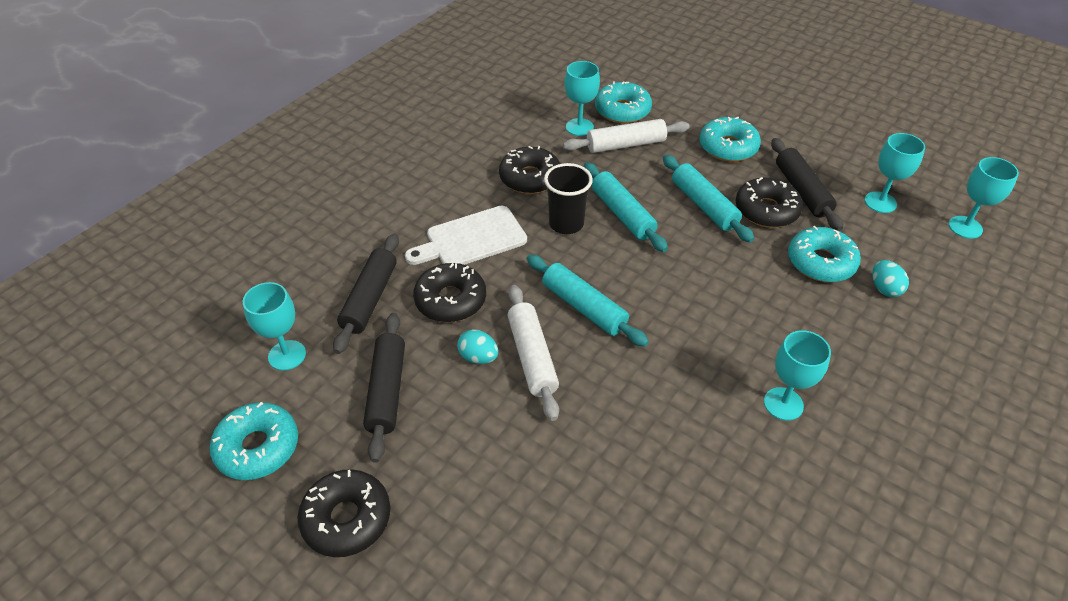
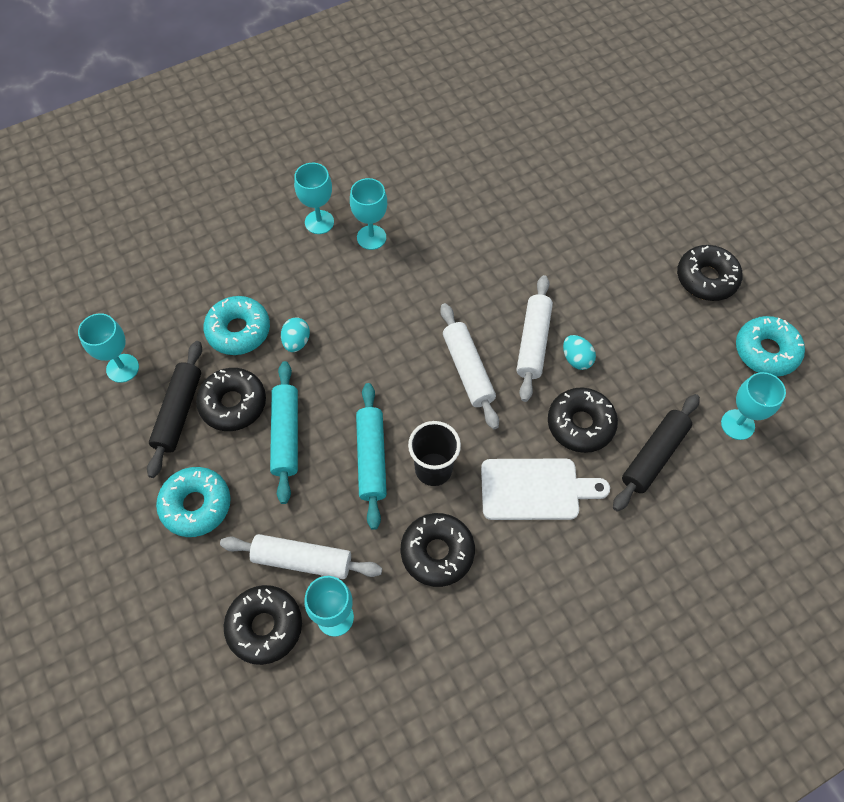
camera: 155 degrees left, 15 degrees up
(386, 391) = (659, 359): black rolling pin -> none
(583, 307) = (468, 370): turquoise rolling pin -> white rolling pin
(622, 110) = (265, 626): turquoise donut -> black donut
(884, 288) = (213, 287): turquoise egg -> turquoise egg (296, 342)
(965, 227) = (83, 312): turquoise goblet -> turquoise goblet (319, 222)

